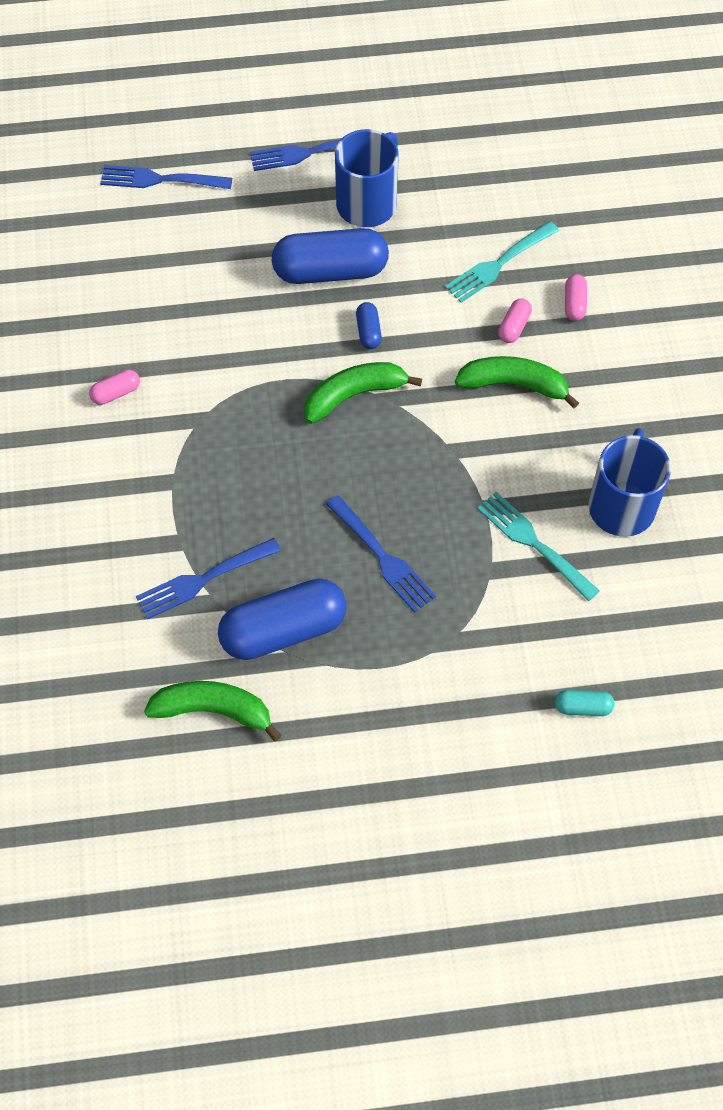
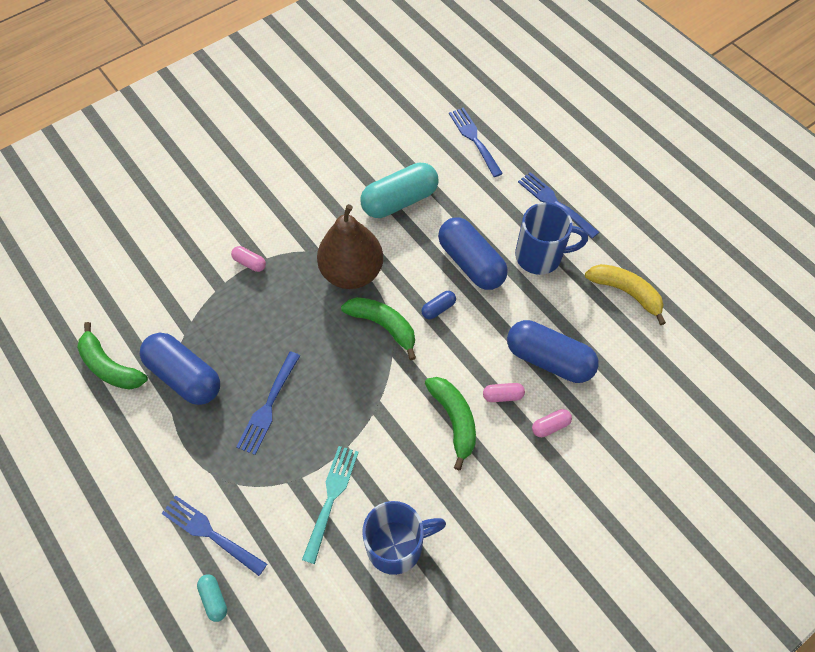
camera: 60 degrees right, 0 degrees up
(116, 393) = (305, 199): pink capsule -> pink capsule (250, 263)
(193, 297) = (399, 201): none -> turquoise capsule
(203, 579) = (199, 313): blue fork -> blue fork (210, 533)
(214, 710) = (110, 366): green banana -> green banana turned 150 degrees clockwise
(260, 393) = (352, 272): none -> brown pear
(465, 155) = (625, 292): none -> yellow banana
(498, 264) = (549, 359): turquoise fork -> blue capsule

